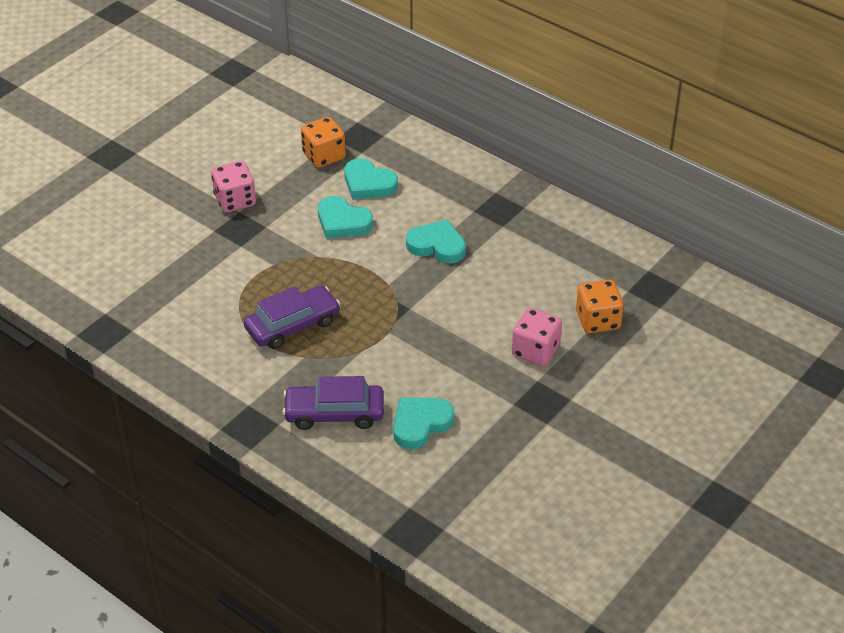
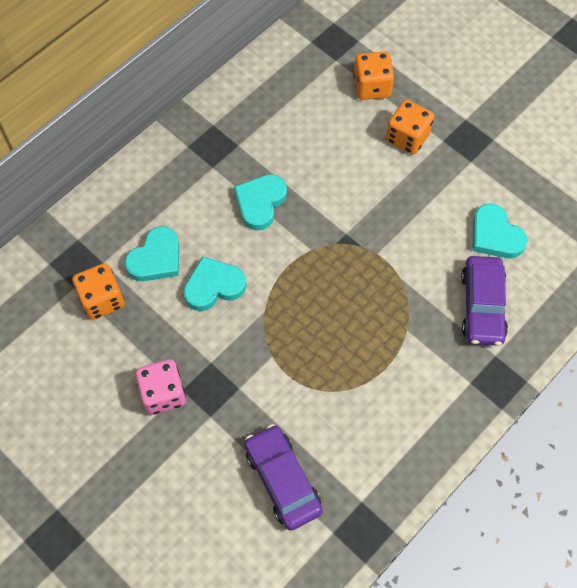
camera: 85 degrees left, 20 degrees up
(292, 325) = (363, 339): purple car -> purple car (283, 480)
(342, 222) = (213, 286): turquoise heart -> turquoise heart turned 150 degrees counterclockwise
(535, 351) = (407, 137): pink dice -> orange dice

